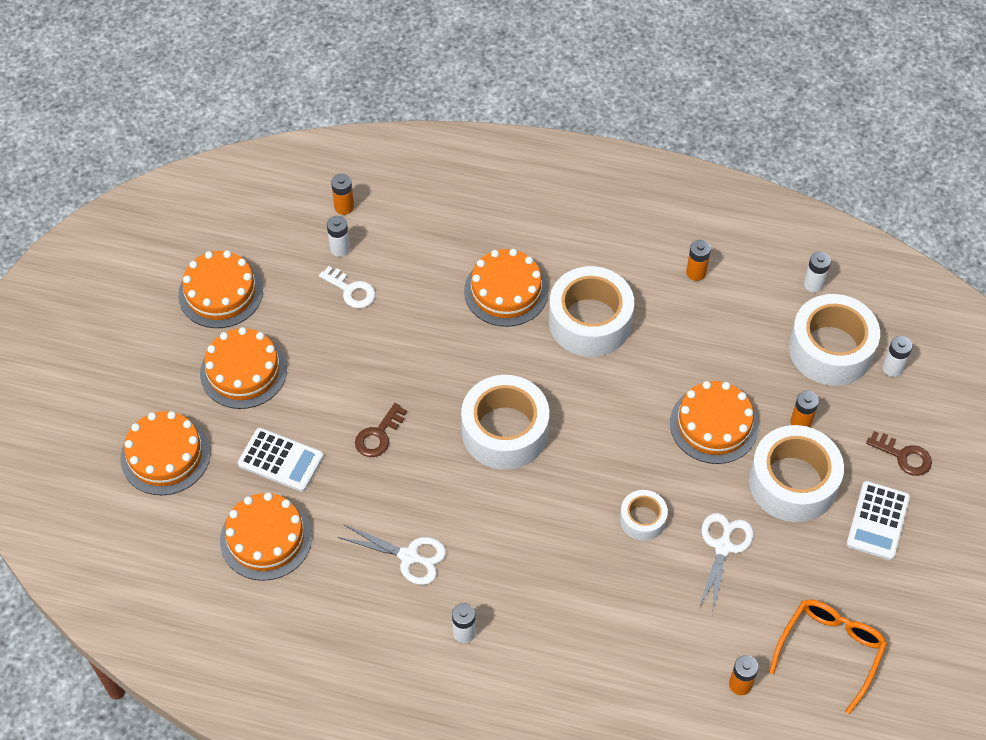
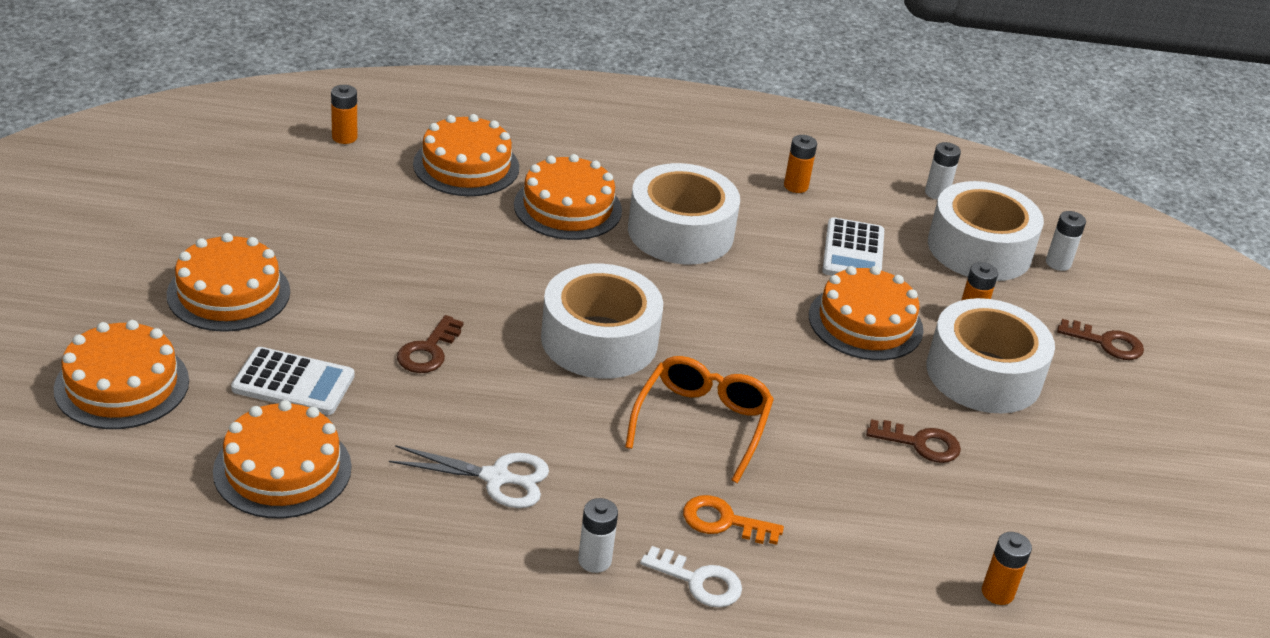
camera: 15 degrees left, 20 degrees down
(220, 292) = (188, 218): orange cake -> orange cake (466, 166)
(340, 249) = (345, 174): white battery -> none
(351, 290) = (366, 212): white key -> white key (699, 581)
(560, 607) = (723, 521): none -> orange key
(642, 519) = (806, 421): white tape -> none
(723, 547) = (920, 444): white scissors -> brown key
(830, 650) = (1100, 546): orange glasses -> orange glasses (702, 423)
(877, 521) = (1102, 407): white calculator -> white calculator (853, 252)

